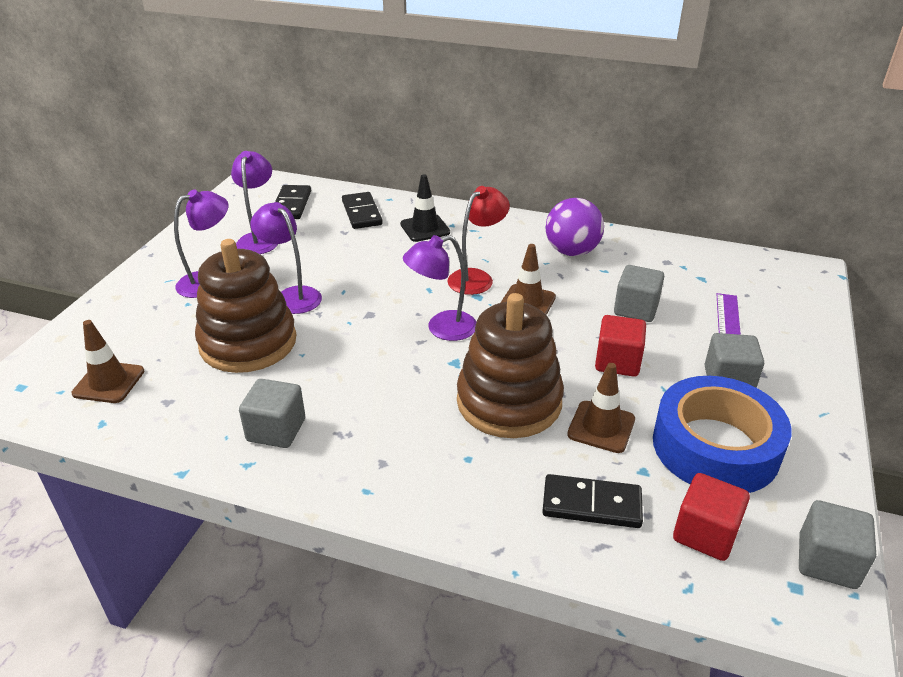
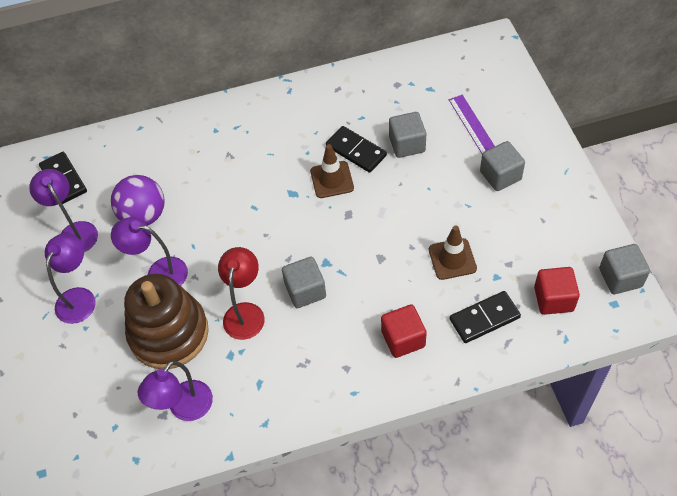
camera: 30 degrees left, 20 degrees up
(109, 382) = (103, 428): brown traffic cone -> none
(276, 430) = (259, 388): grey cube -> grey cube (305, 291)
(362, 213) = (132, 156): black domino -> black domino (356, 151)
(425, 228) = (198, 146): black traffic cone -> none
(442, 328) = (293, 238): purple lamp -> purple lamp (184, 408)
(476, 277) = (278, 176): red lamp -> red lamp (245, 312)
(509, 402) = (385, 274): brown stacking toy -> none
(571, 251) = (325, 110): purple ball -> purple ball (143, 215)
(617, 362) = (426, 200): red cube -> red cube (403, 339)
(715, 447) = (523, 234): blue tape -> none

